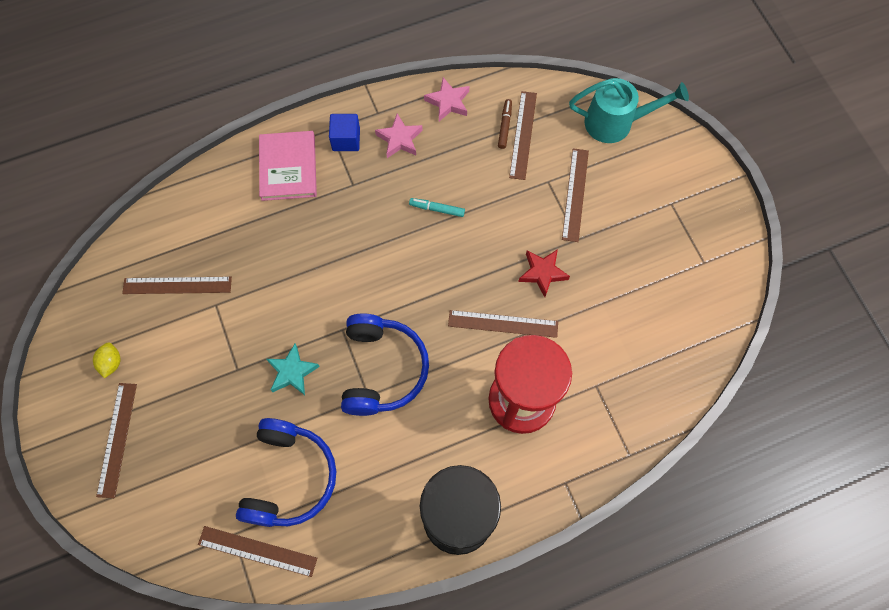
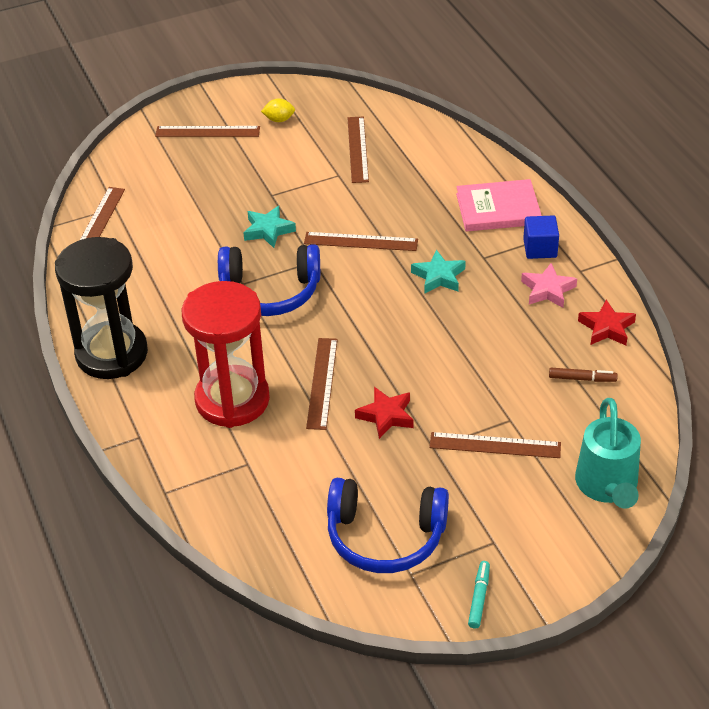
camera: 90 degrees right, 25 degrees down
(289, 477) = (163, 237): blue headphones -> blue headphones (385, 536)
(374, 222) = (439, 276): none -> turquoise star
(437, 209) = (460, 324): turquoise marker -> turquoise marker (479, 598)
(448, 102) = (606, 328): pink star -> red star
(523, 135) = (572, 396): brown ruler -> brown ruler (361, 241)

